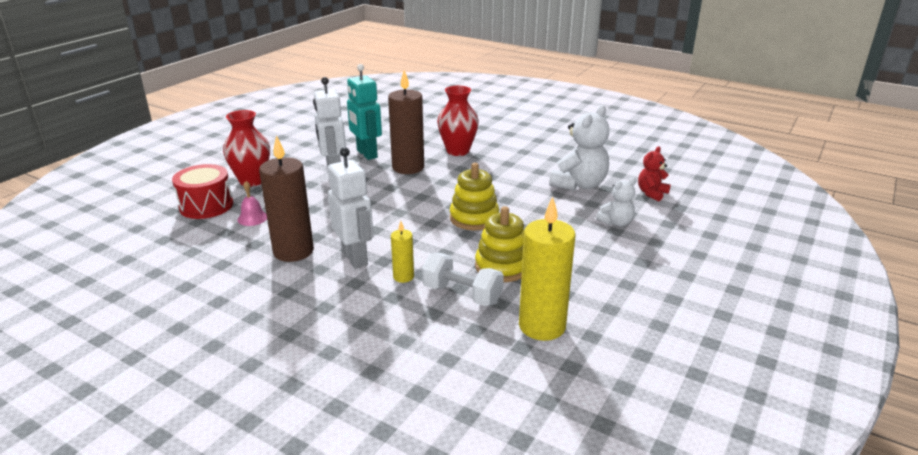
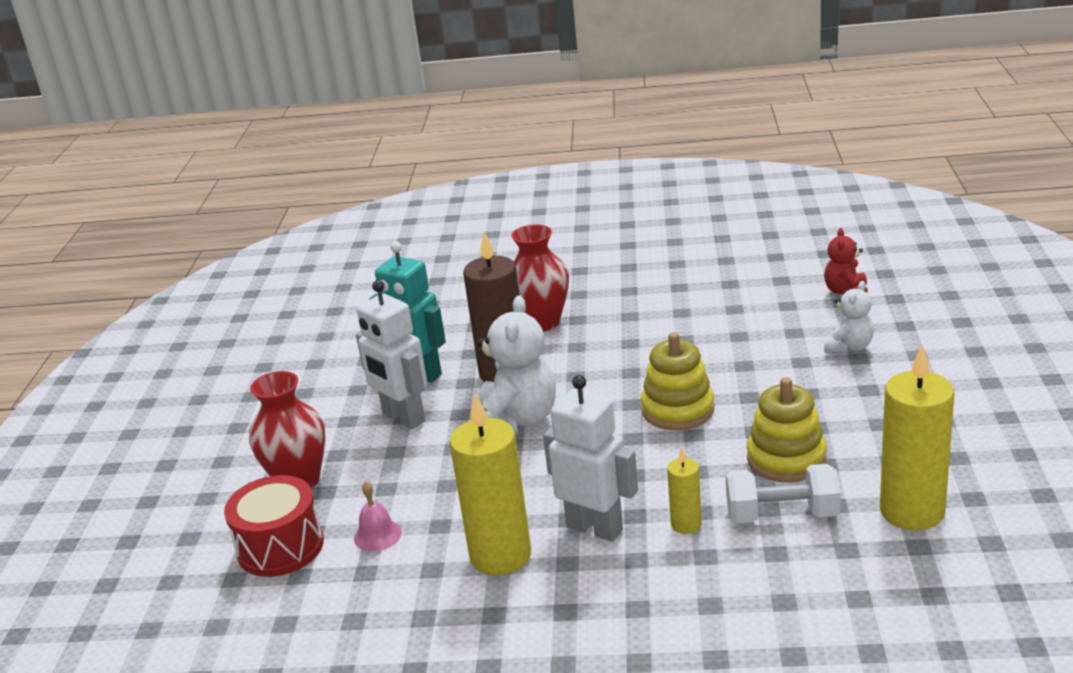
camera: 25 degrees left, 0 degrees up
(293, 251) = (500, 555): brown candle -> yellow candle
(579, 185) = (751, 312): white teddy bear -> white teddy bear (517, 421)

